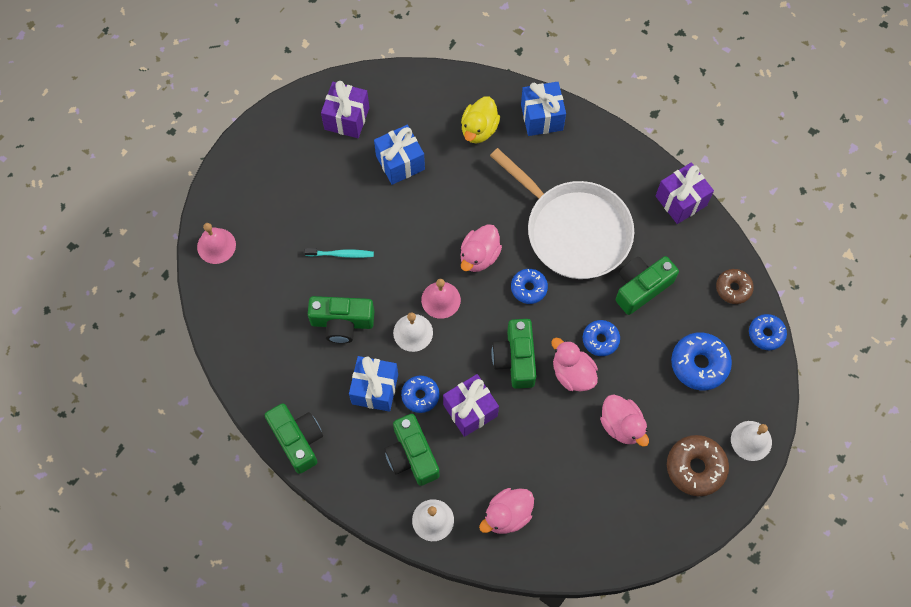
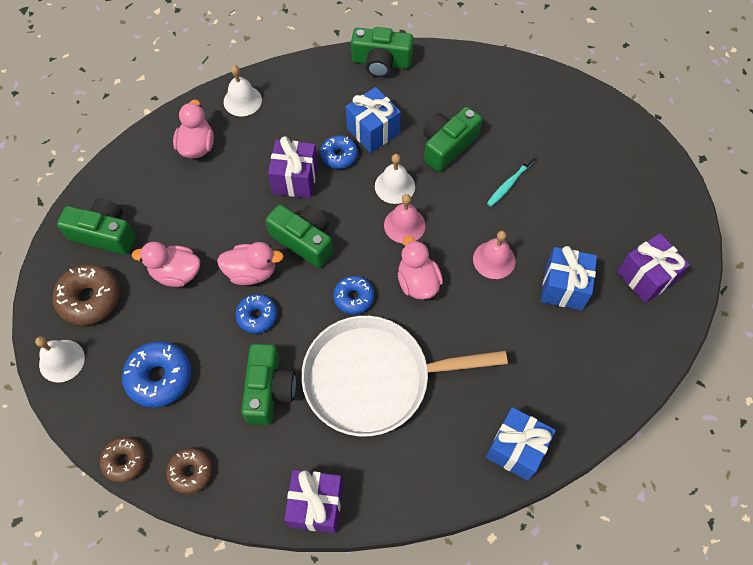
camera: 130 degrees right, 5 degrees down
(216, 245) = (589, 108): pink bell -> pink bell (494, 260)
(412, 455) = (300, 119): green camera -> green camera (104, 234)
(479, 129) = (547, 380): yellow duck -> none
(766, 334) = (125, 461): blue donut -> brown donut

